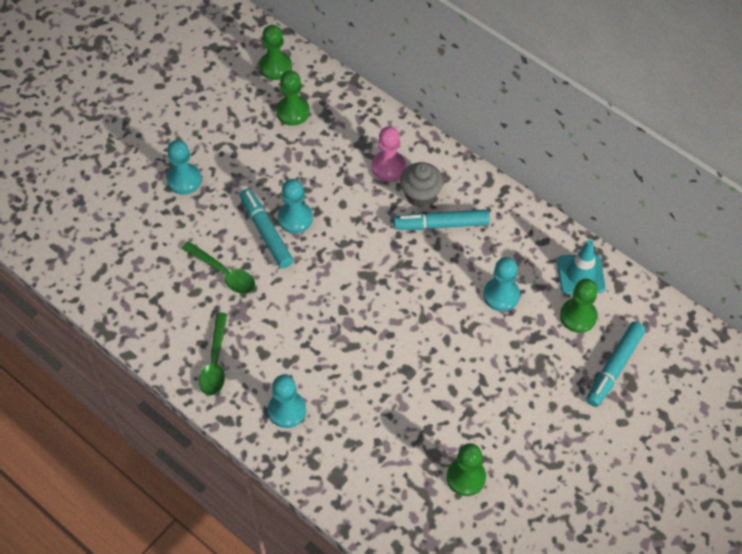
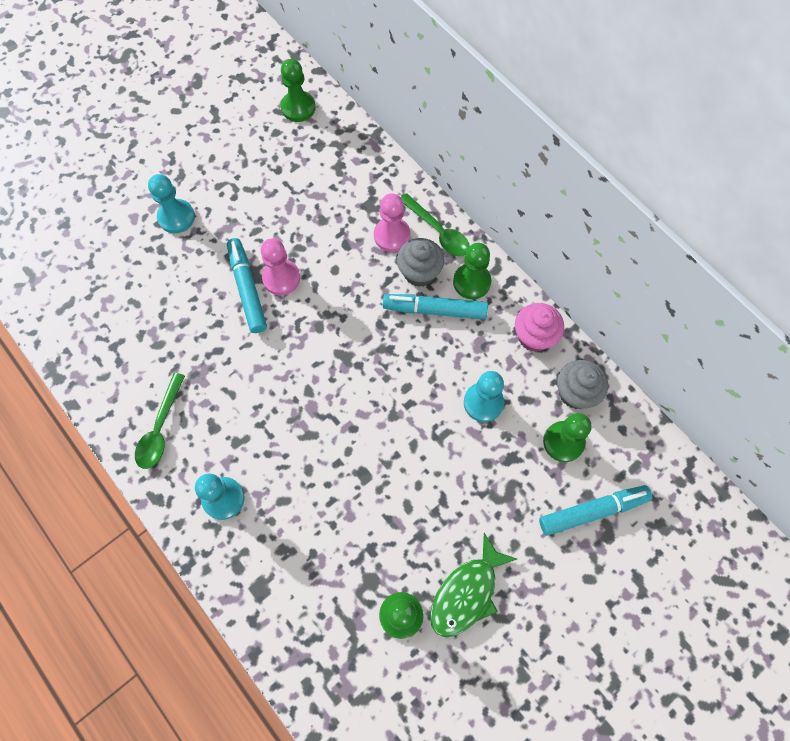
camera: 10 degrees right, 10 degrees up
(224, 273) = (193, 328): green spoon -> green spoon (438, 232)
(293, 112) = (305, 159): green pawn -> green pawn (471, 282)
(295, 218) = (281, 278): turquoise pawn -> pink pawn
(519, 450) = (467, 593): none -> green fish
(535, 233) = (534, 336): none -> pink cupcake
(580, 274) = (575, 393): turquoise traffic cone -> grey cupcake
(614, 367) = (592, 511): turquoise marker -> turquoise marker turned 150 degrees counterclockwise

